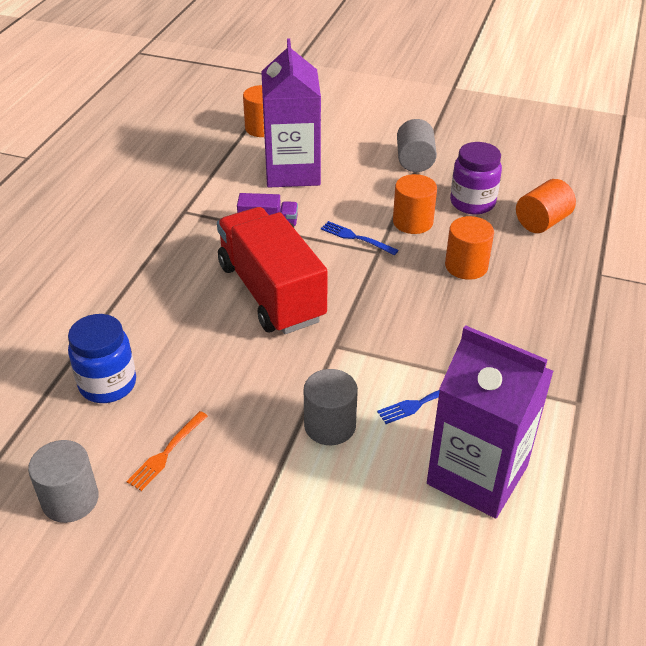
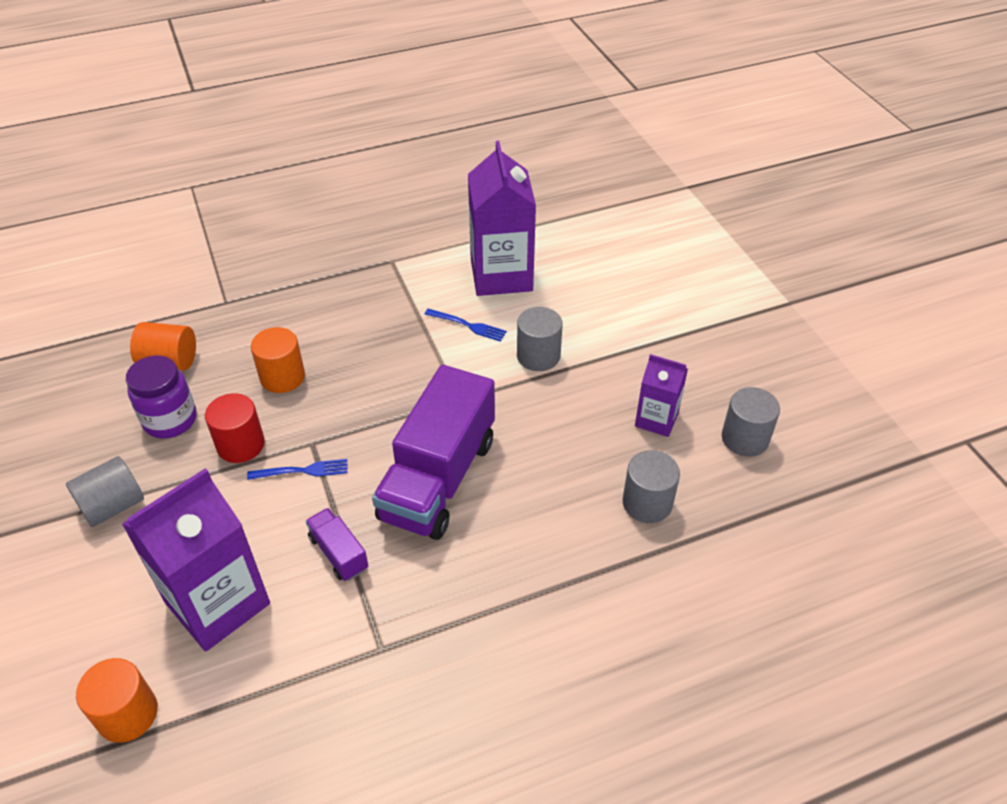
camera: 130 degrees left, 5 degrees up
(108, 384) = (647, 503): blue jar -> grey cylinder
(166, 453) = (656, 419): orange fork -> purple carton
(271, 292) = (438, 479): red truck -> purple truck
(355, 238) = (303, 470): blue fork -> blue fork turned 90 degrees counterclockwise
(412, 222) = (240, 445): orange cylinder -> red cylinder

